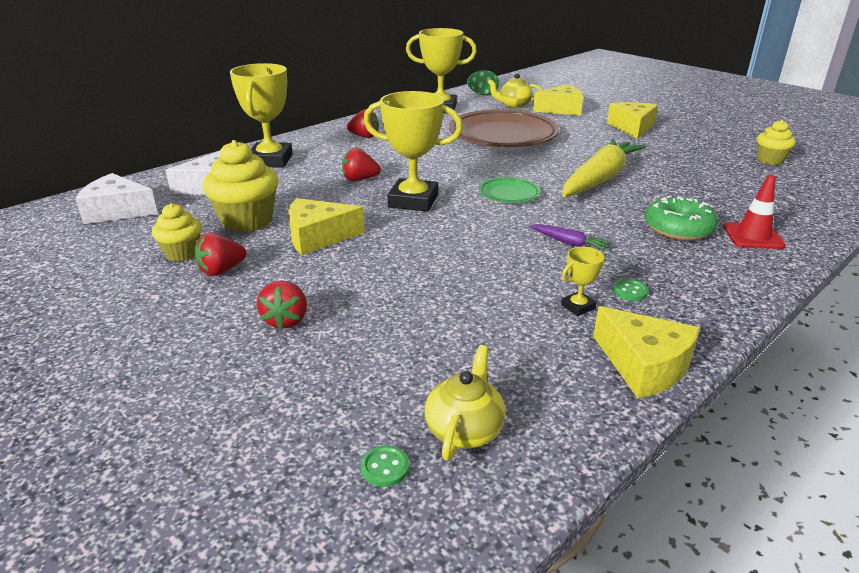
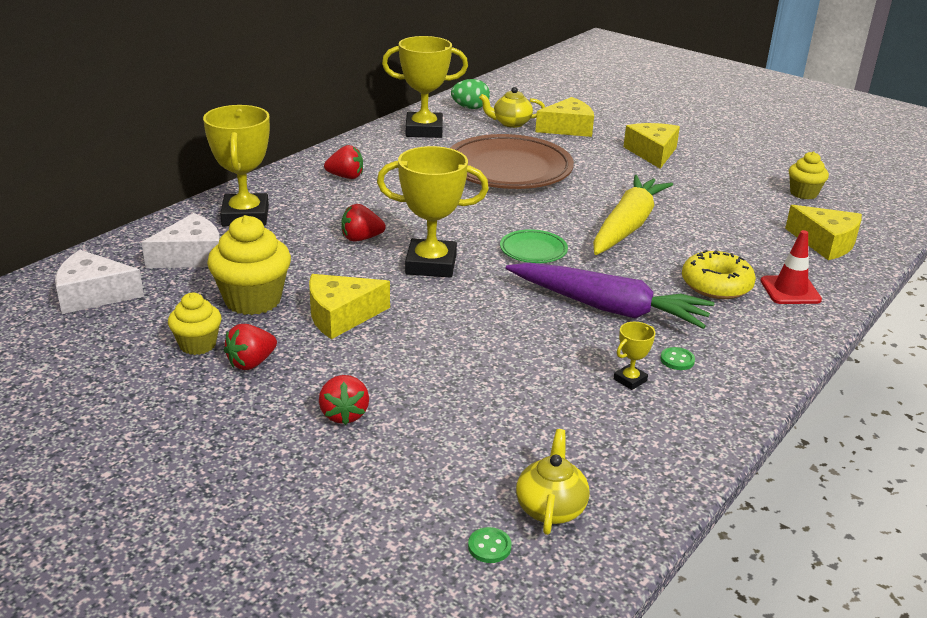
camera: 10 degrees left, 0 degrees up
(569, 242) = (608, 308): purple carrot -> purple carrot, size x2.42
(644, 365) = (700, 435): yellow cheese -> yellow cheese (825, 243)
(678, 228) = (716, 285): green donut -> yellow donut

